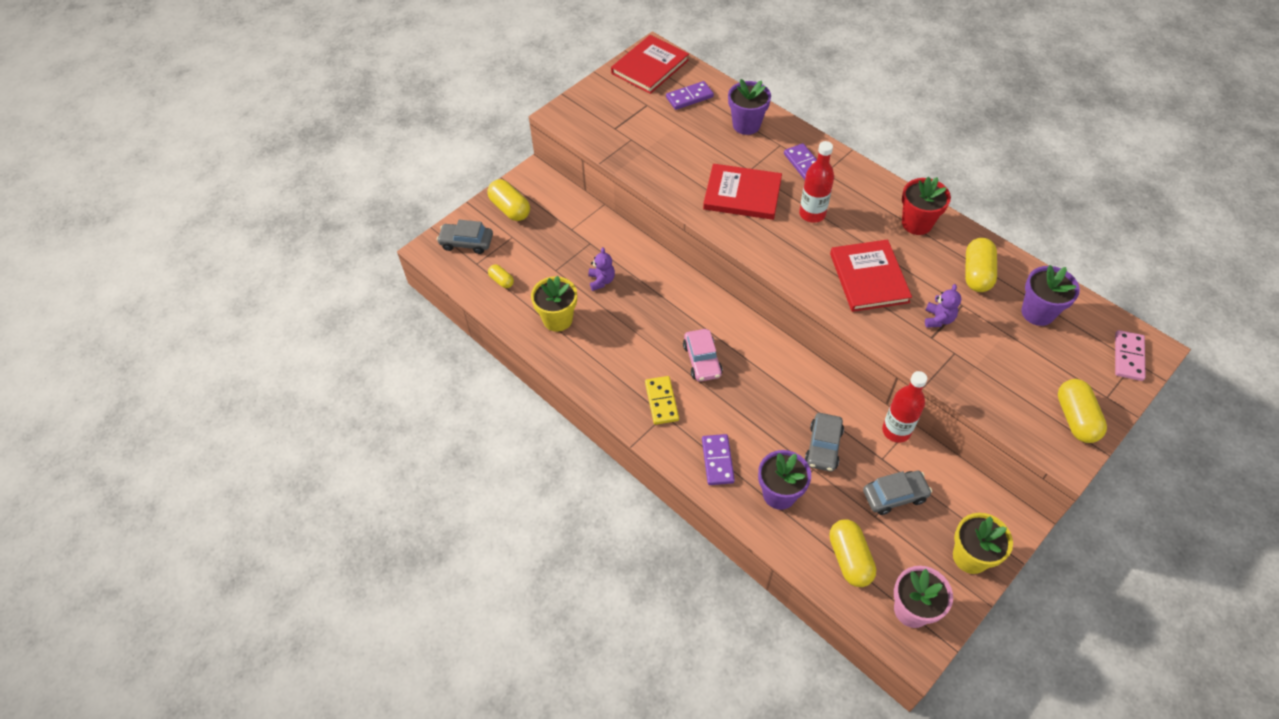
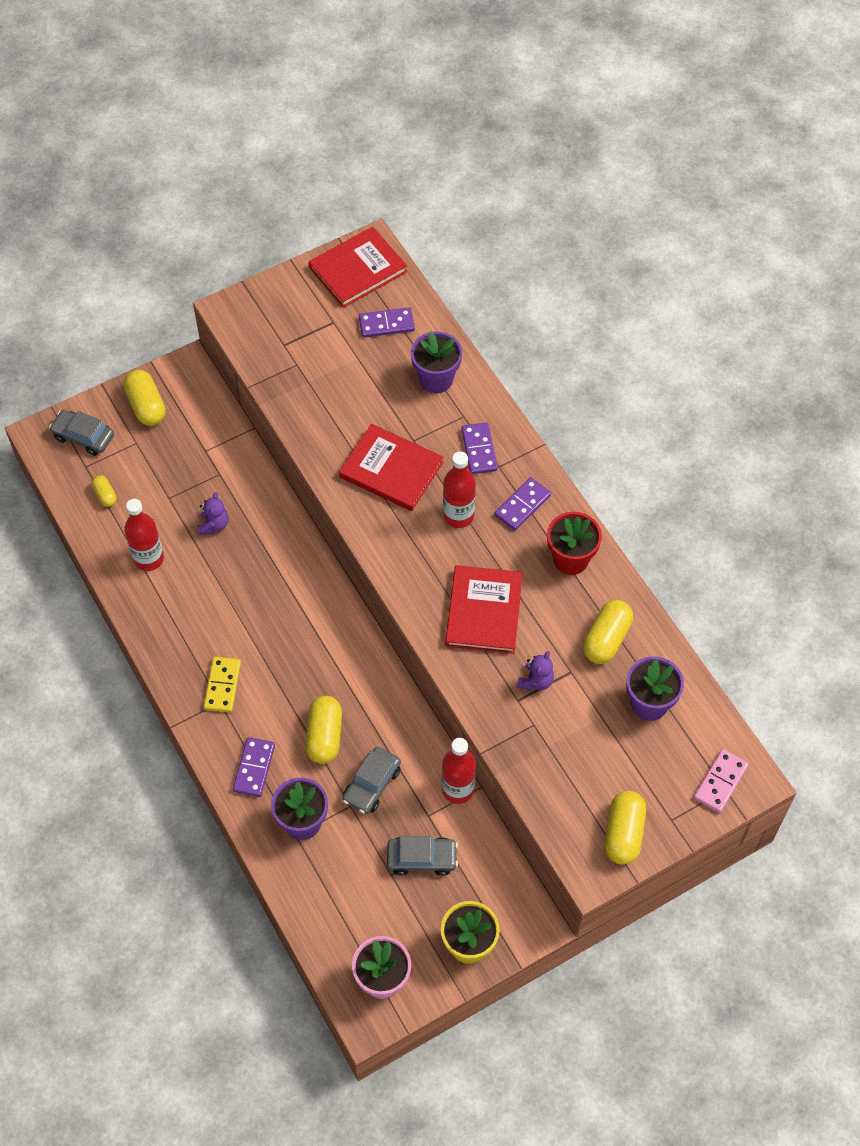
camera: 15 degrees right, 5 degrees up
(557, 319) = (149, 559): yellow flower pot -> red bottle
(702, 360) = (285, 650): pink car -> none
(849, 559) = (344, 910): yellow capsule -> yellow capsule (324, 736)
(858, 195) = (522, 505): none -> purple domino

